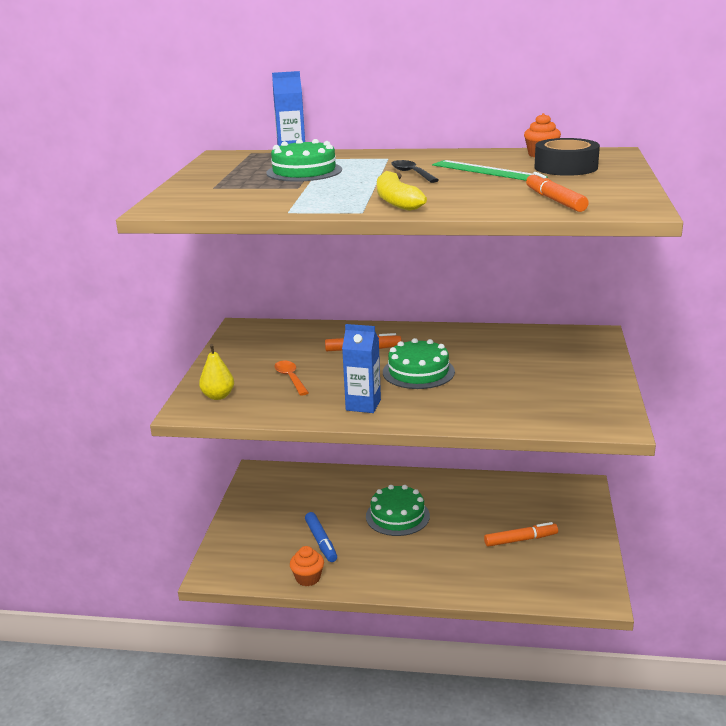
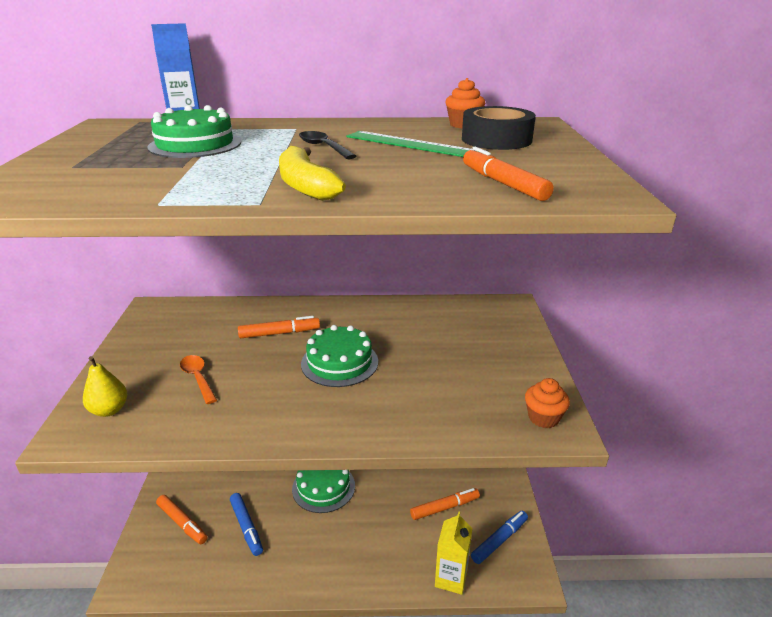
camera: 10 degrees left, 5 degrees up
(259, 534) = (182, 523): none -> orange marker
(308, 578) = (232, 580): orange cupcake -> orange cupcake (543, 418)
(363, 405) = (279, 414): blue carton -> none
(519, 592) = (451, 578): none -> yellow carton
(573, 568) = (499, 540): none -> blue marker

